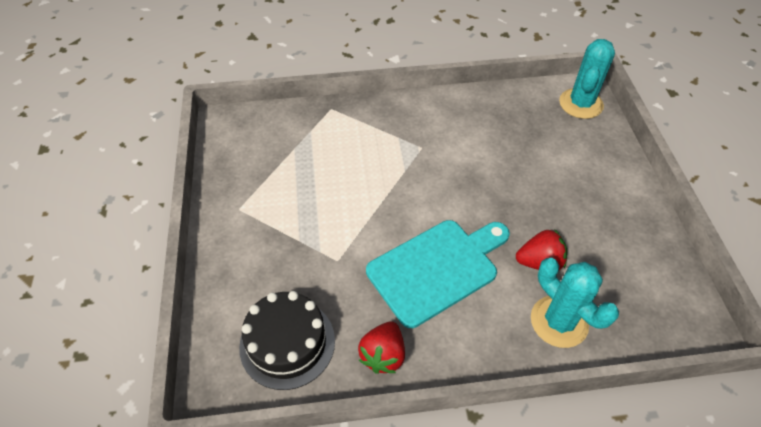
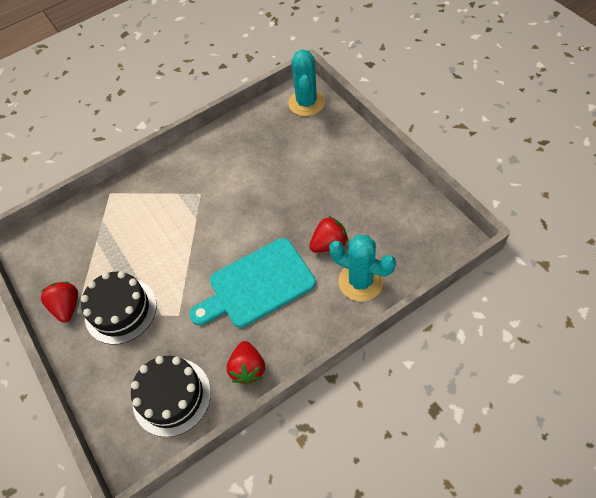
camera: 20 degrees left, 5 degrees up
(233, 199) = (67, 307): none -> red strawberry
(282, 227) = (120, 310): none -> black cake
(437, 269) = (257, 285): turquoise cutting board -> turquoise cutting board turned 150 degrees counterclockwise

